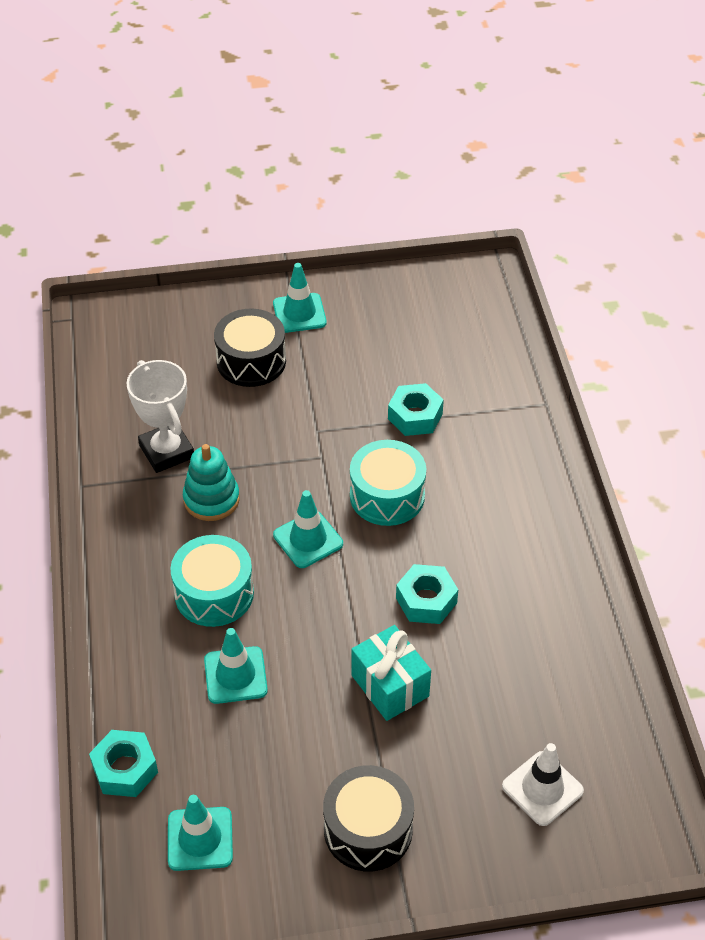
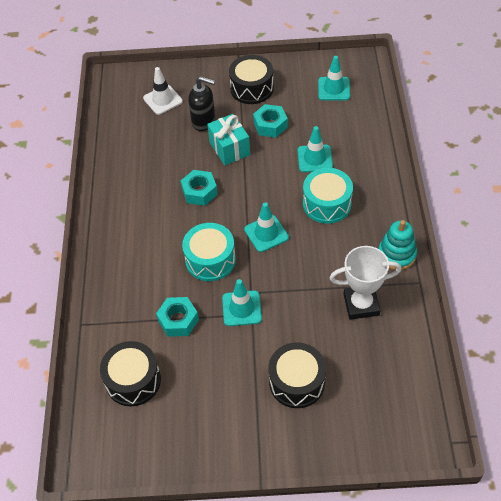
camera: 170 degrees left, 5 degrees up
(125, 769) = (373, 118): turquoise nut -> turquoise nut (270, 125)
(166, 451) = (361, 304): white trophy -> white trophy turned 75 degrees counterclockwise
(211, 499) = (328, 265): turquoise stacking toy -> turquoise stacking toy (396, 254)
(299, 313) = (253, 430): turquoise traffic cone -> turquoise traffic cone (241, 308)
(449, 741) = (204, 121): none -> black soap dispenser
(455, 349) = (133, 380): none -> black drum

